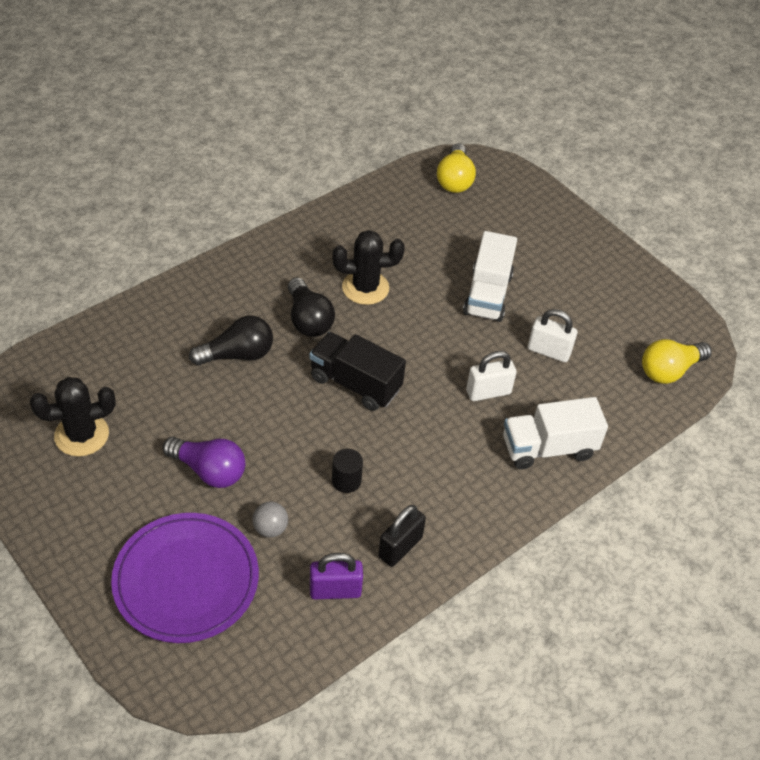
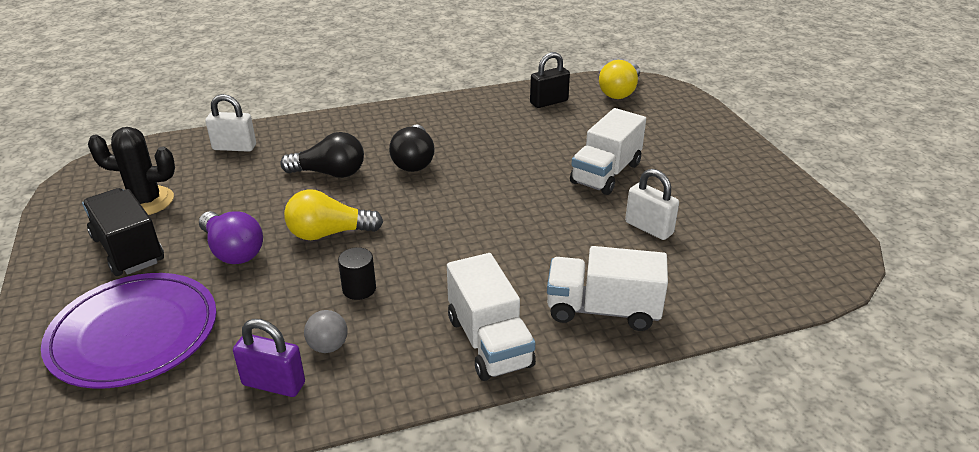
camera: 25 degrees right, 15 degrees down
(270, 528) = (251, 311): grey ball -> grey ball (328, 346)
(355, 384) = (425, 214): black truck -> black truck (128, 250)
(365, 288) = (484, 149): black cactus -> none
(400, 547) = (374, 362): black padlock -> black padlock (549, 102)
(478, 503) = (489, 342): none -> white truck
(488, 392) = (561, 248): white padlock -> white padlock (234, 147)
(669, 370) = (789, 271): yellow light bulb -> yellow light bulb (329, 233)

